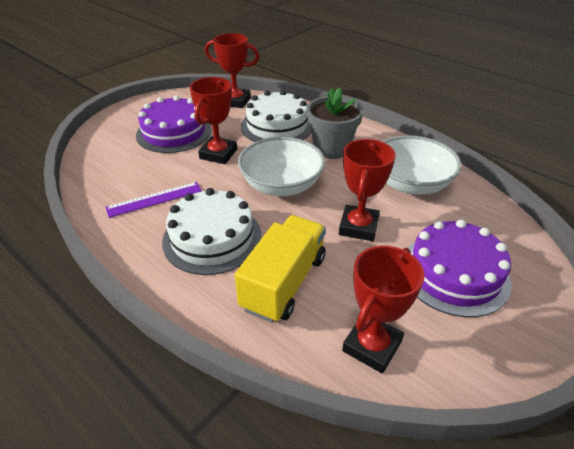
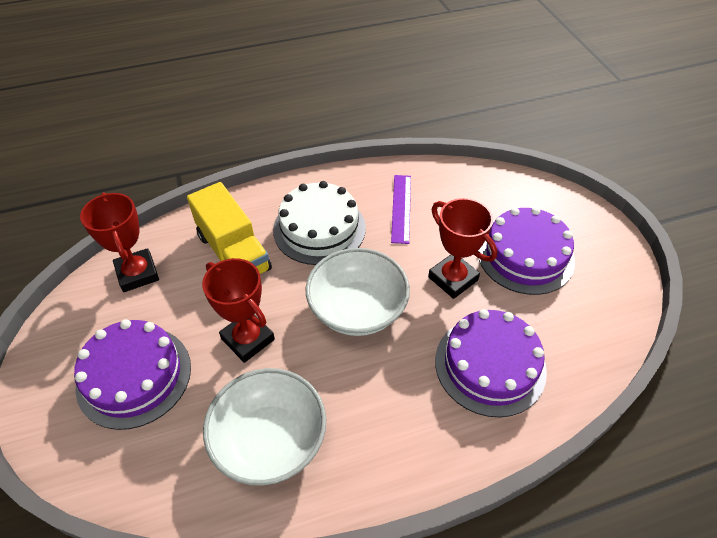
camera: 120 degrees right, 10 degrees up
(235, 101) = (588, 347): red trophy -> none
(277, 126) = (490, 365): white cake -> purple cake
(331, 149) = (397, 398): grey flower pot -> none

